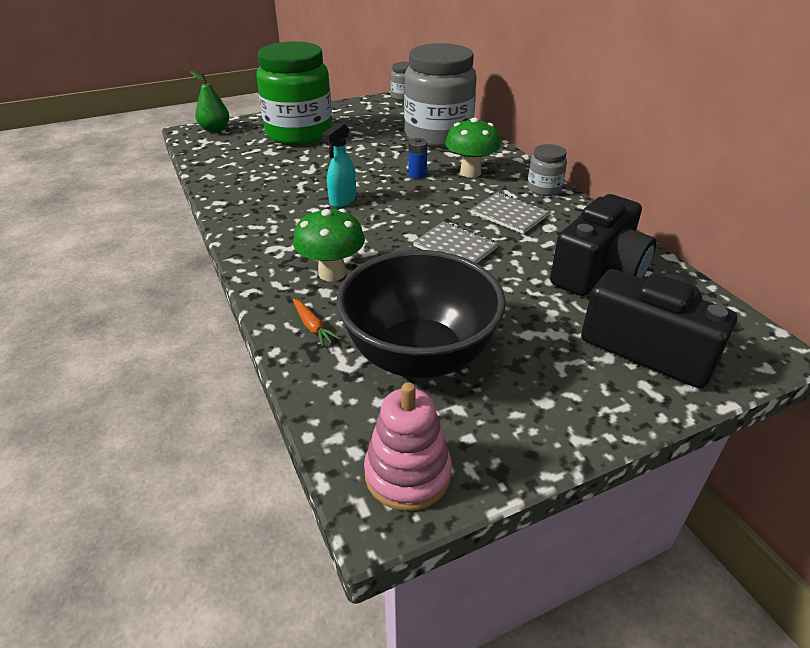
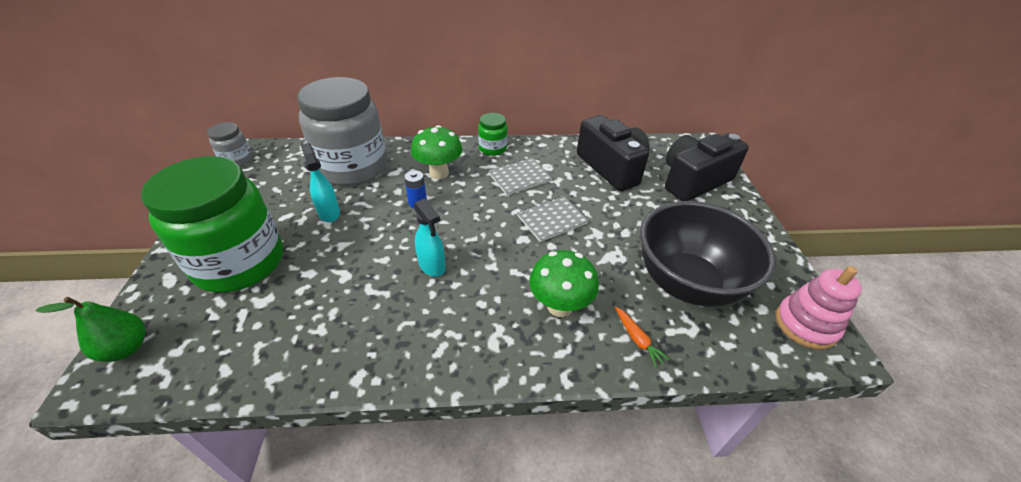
camera: 70 degrees left, 5 degrees up
(313, 327) = (637, 339): orange carrot -> orange carrot turned 75 degrees clockwise
(373, 144) = (329, 213): none -> turquoise spray bottle
(544, 189) = (492, 148): grey jar -> green jar

